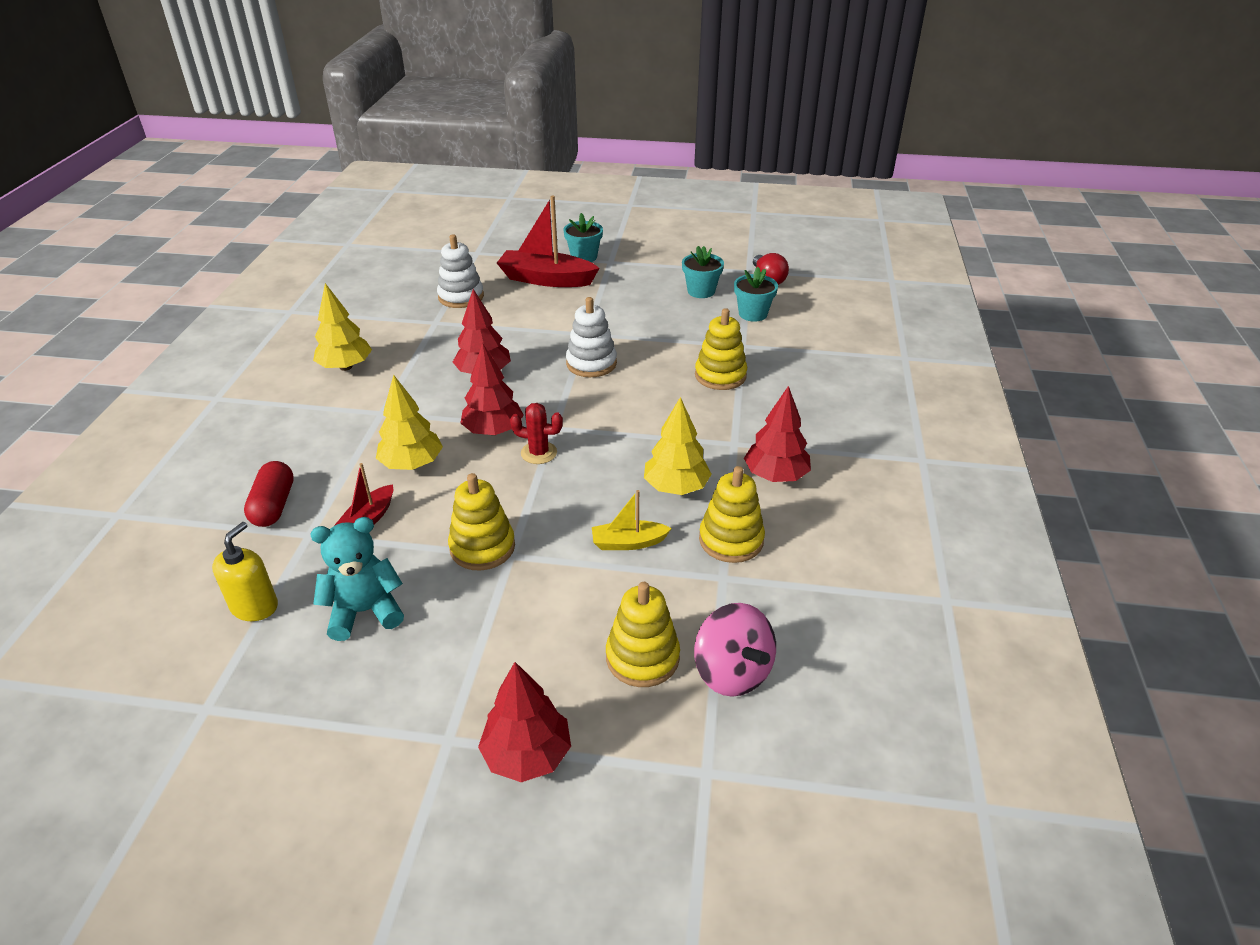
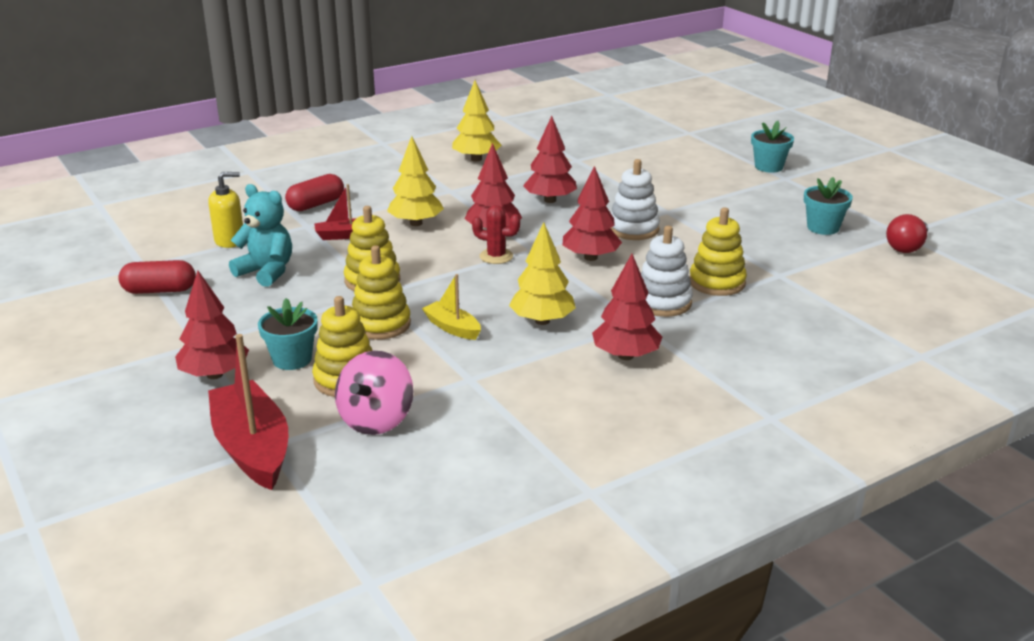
camera: 50 degrees right, 10 degrees down
(286, 719) = (159, 290): none -> red capsule
(461, 297) = (623, 153): white stacking toy -> white stacking toy (662, 302)
(539, 453) = (496, 256): red cactus -> red cactus turned 45 degrees counterclockwise
(546, 279) = (707, 168): red boat -> red boat (252, 448)
(607, 408) = (591, 257): none -> red tree
(731, 540) = (516, 366): yellow stacking toy -> yellow stacking toy (380, 324)
(753, 314) = (837, 261): turquoise flower pot -> turquoise flower pot (292, 359)

